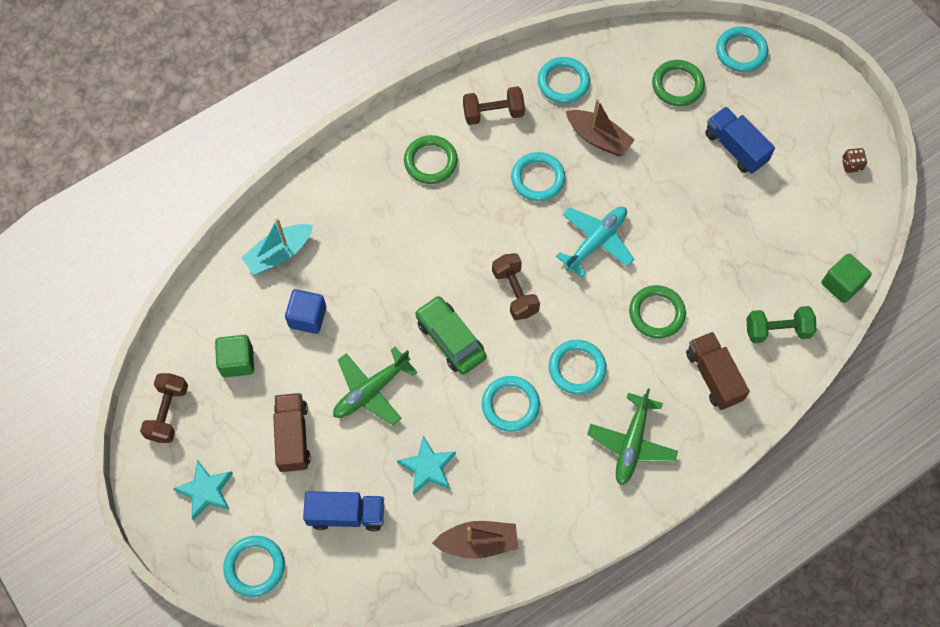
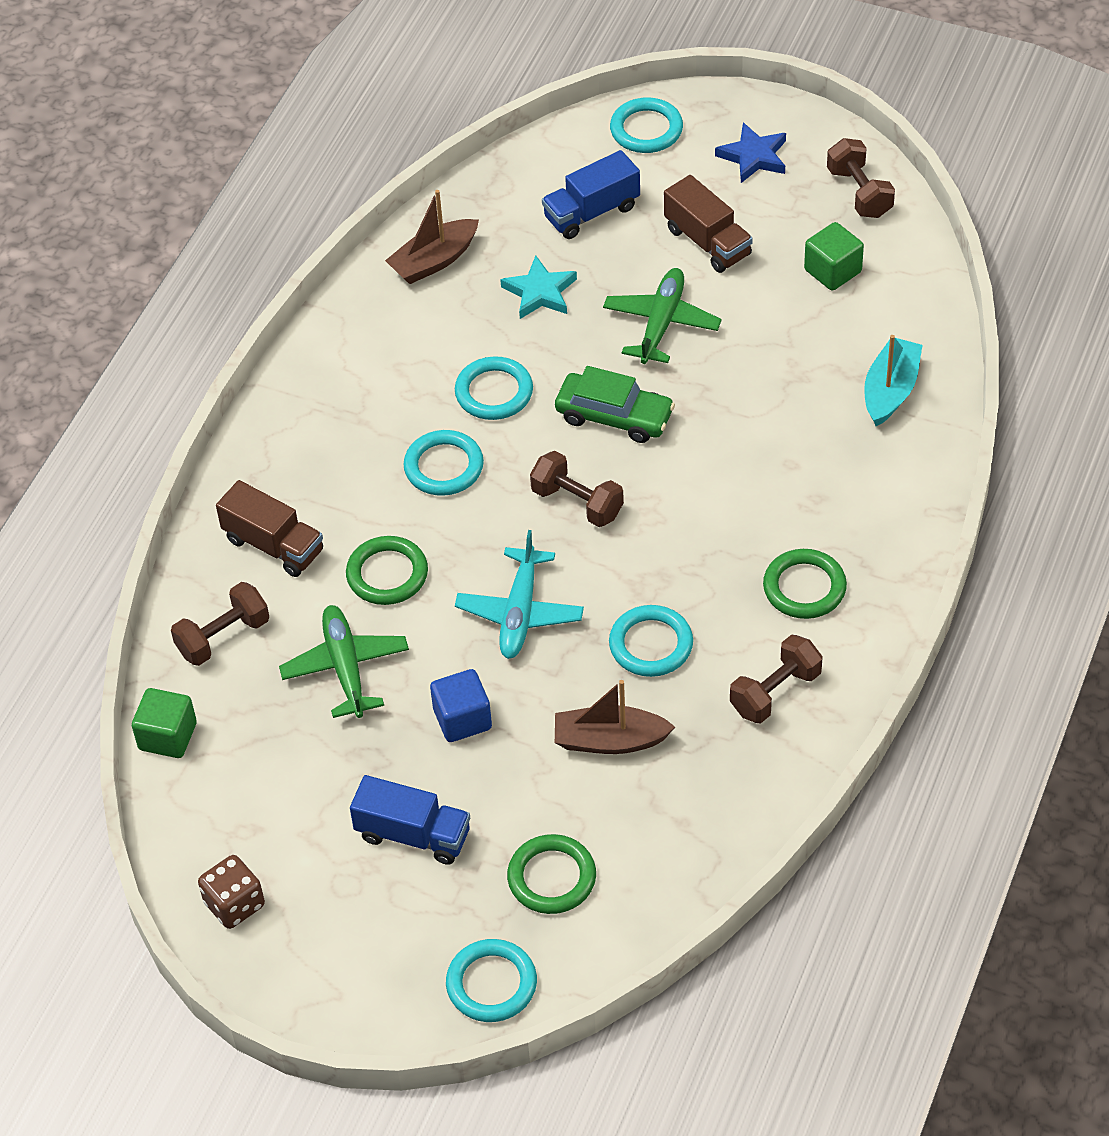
camera: 150 degrees right, 15 degrees down
(206, 491) = (753, 157): turquoise star -> blue star
(307, 317) = (796, 349): blue cube -> blue cube (462, 719)
(563, 82) = (714, 788): turquoise ring -> none
(631, 443) = (328, 429): green plane -> green plane (345, 667)
(777, 330) = (223, 637): green dumbbell -> brown dumbbell
(851, 165) = (234, 904): brown dice -> brown dice, size x1.57

